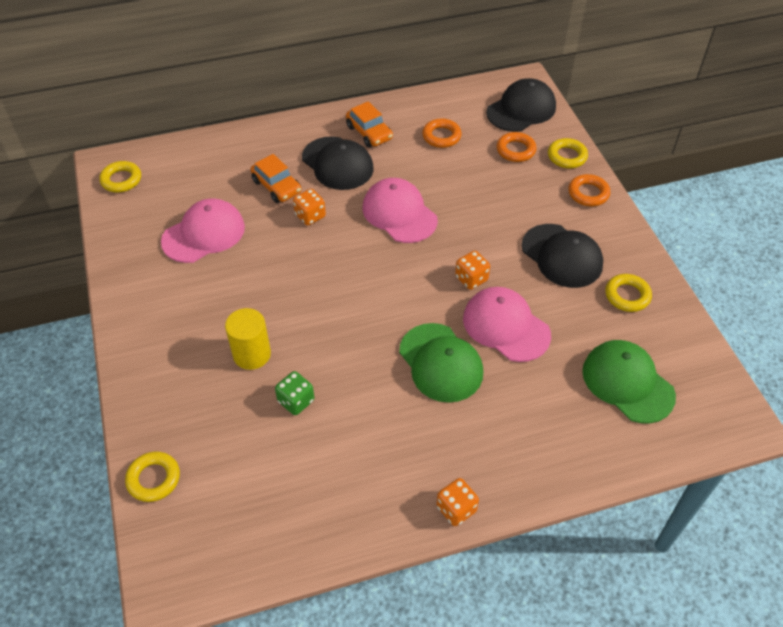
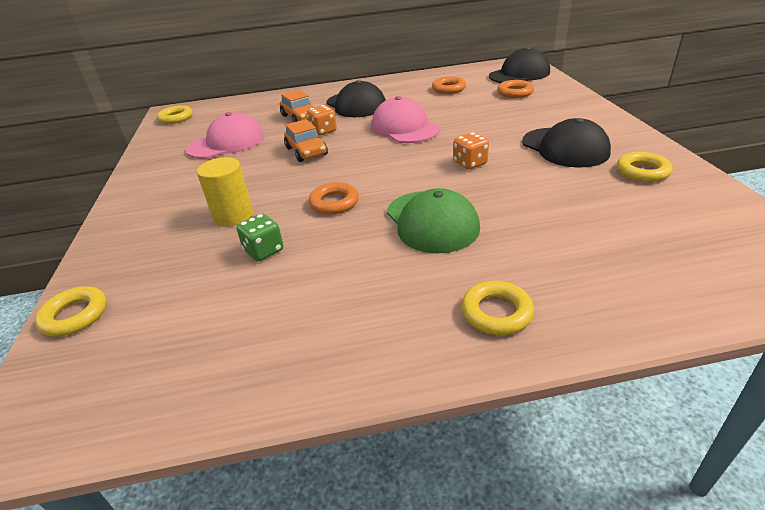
camera: 10 degrees right, 15 degrees down
(369, 133) = (387, 89): orange car -> orange car (306, 151)
(456, 509) = (436, 360): orange dice -> none
(506, 326) = (506, 194): pink cap -> none
(567, 156) = (563, 94): yellow ring -> yellow ring (496, 312)
(588, 193) = (586, 112): orange ring -> orange ring (334, 203)
(627, 383) = (660, 238): green cap -> none

